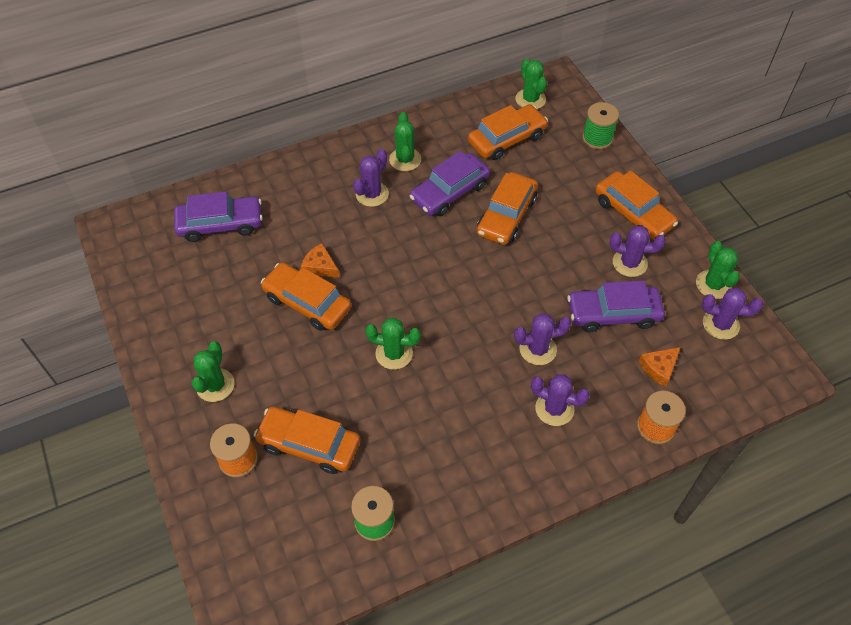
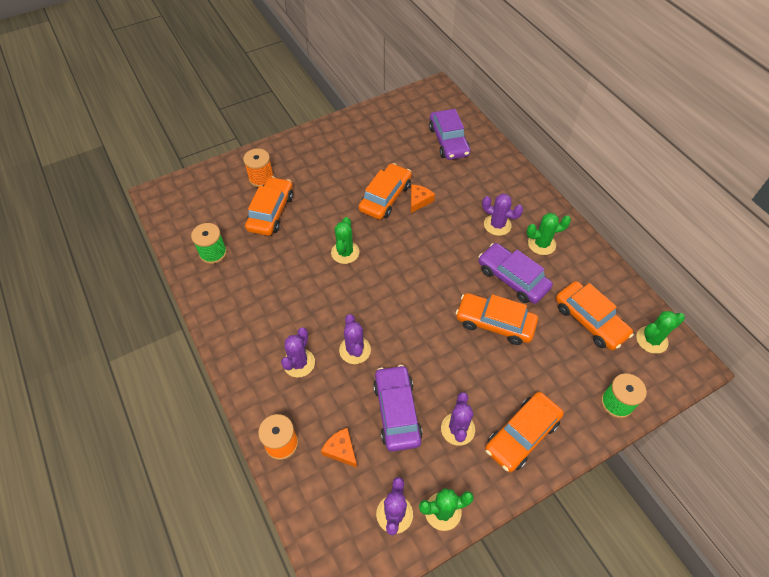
camera: 85 degrees right, 0 degrees up
(215, 385) = (315, 159): green cactus -> none

